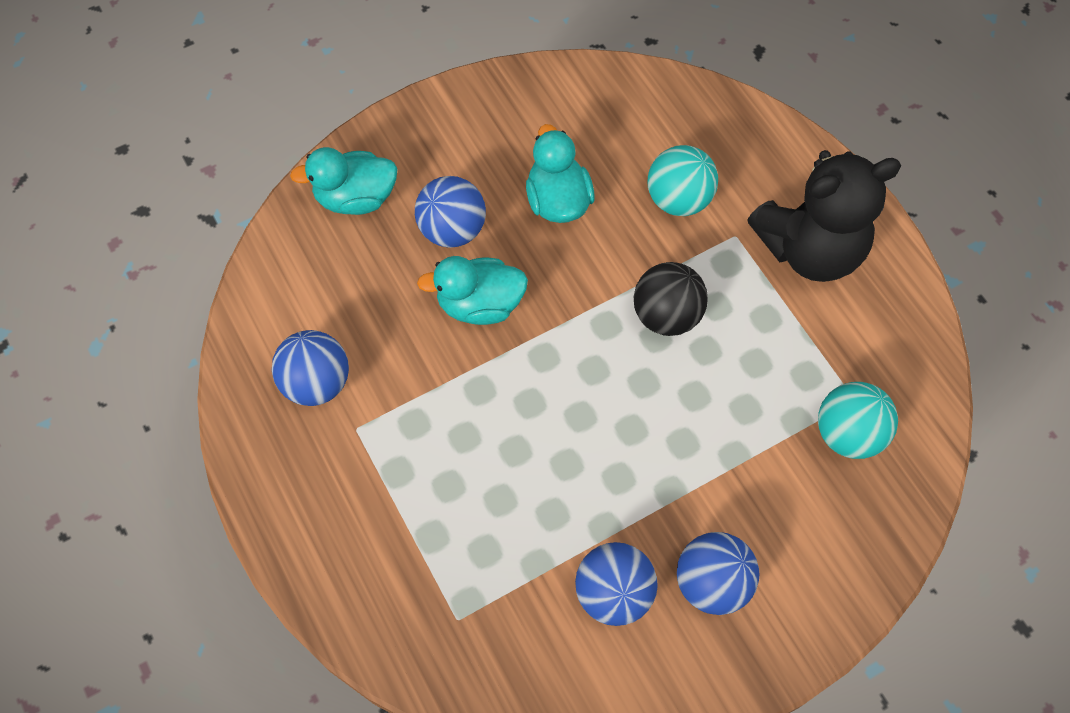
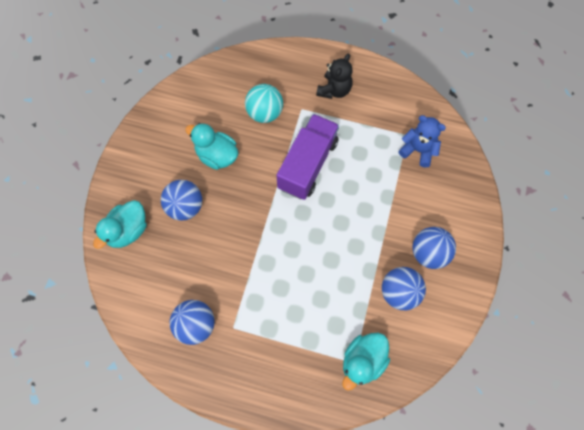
camera: 45 degrees left, 5 degrees up
(480, 304) = (230, 228): turquoise duck -> turquoise duck (363, 361)
(666, 315) = (308, 164): black ball -> purple truck
(810, 249) = (334, 90): black teddy bear -> black teddy bear, size x0.57
(848, 433) = (418, 150): turquoise ball -> blue teddy bear

